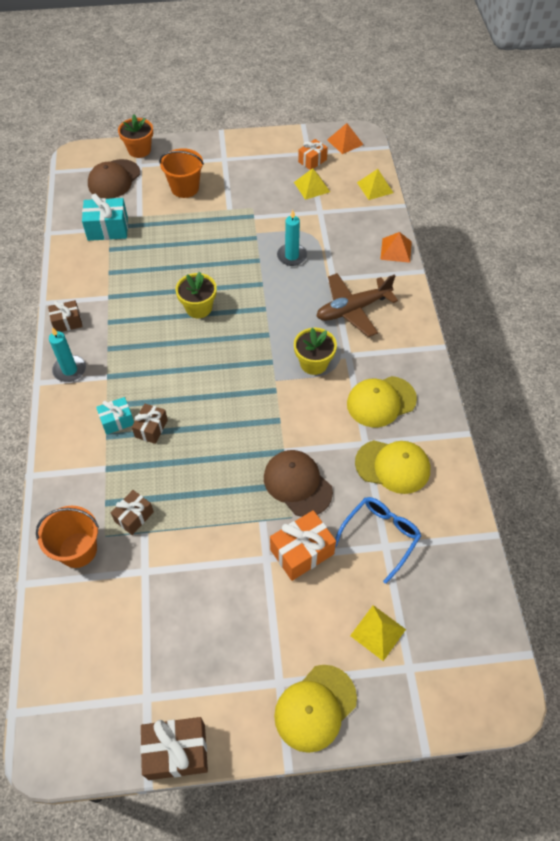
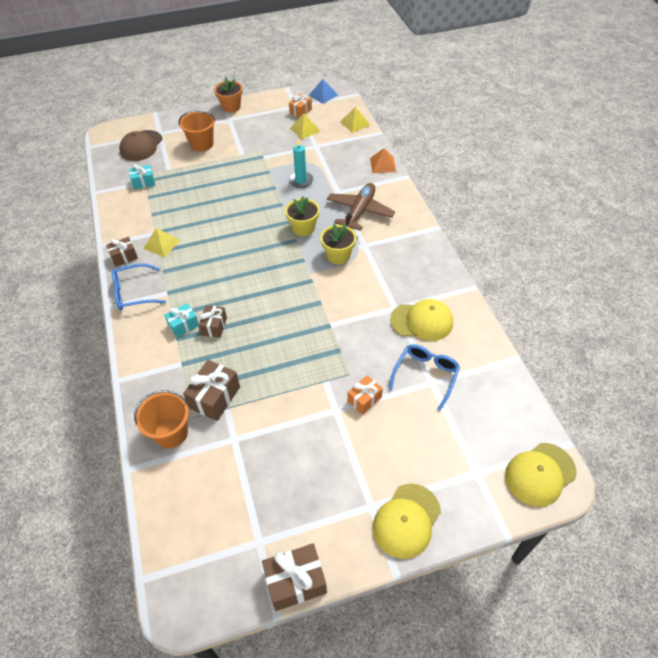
camera: 10 degrees left, 5 degrees down
(69, 370) = (134, 293): turquoise candle -> blue glasses
(108, 229) = (144, 182): turquoise gift -> turquoise gift, size x0.64
(134, 517) = (215, 397): brown gift -> brown gift, size x1.57
(139, 150) = (158, 122): orange flower pot -> orange flower pot (231, 107)
(198, 308) = (233, 229): yellow flower pot -> yellow flower pot (303, 228)
(297, 484) = (347, 348): brown cap -> none
(302, 552) = (364, 399): orange gift -> orange gift, size x0.64
(345, 142) = (323, 95): orange pyramid -> blue pyramid
(353, 309) = (359, 212): brown plane -> brown plane turned 150 degrees clockwise
(378, 632) = (443, 450): yellow pyramid -> yellow pyramid (161, 244)
(381, 401) = (400, 275): yellow cap -> yellow cap (540, 474)

